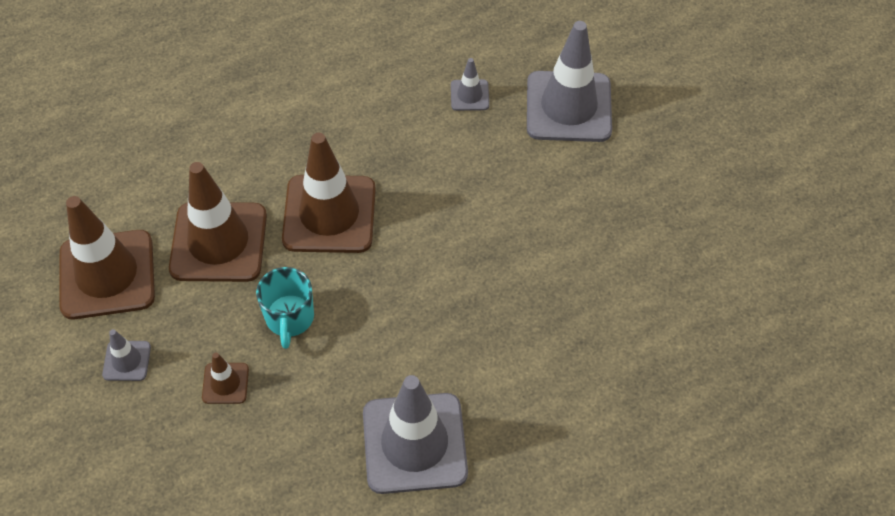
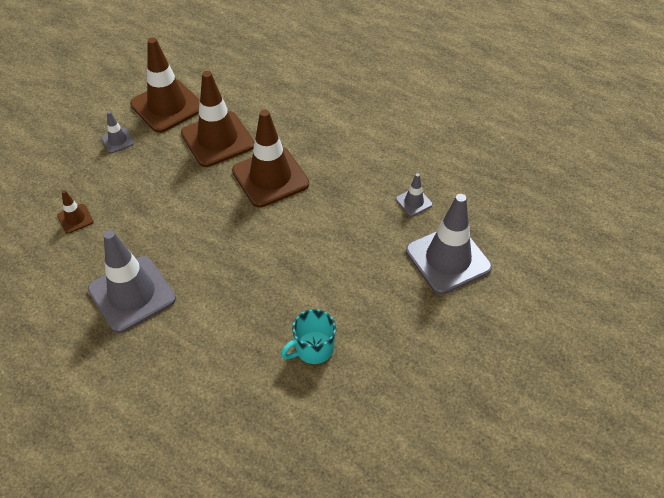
camera: 60 degrees right, 5 degrees down
(225, 383) = (126, 187): brown traffic cone -> brown traffic cone (75, 218)
(289, 318) = (185, 194): turquoise mug -> turquoise mug (313, 349)

